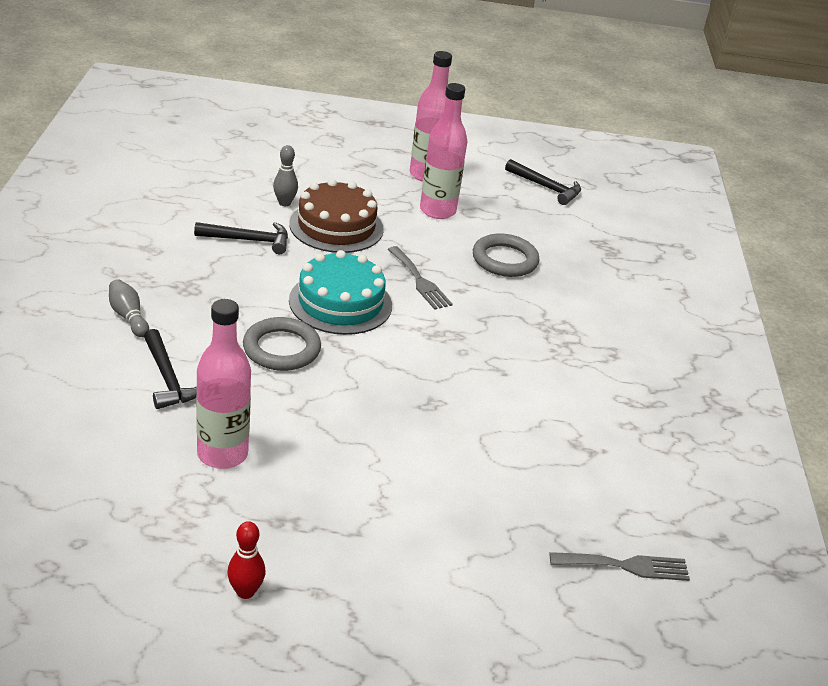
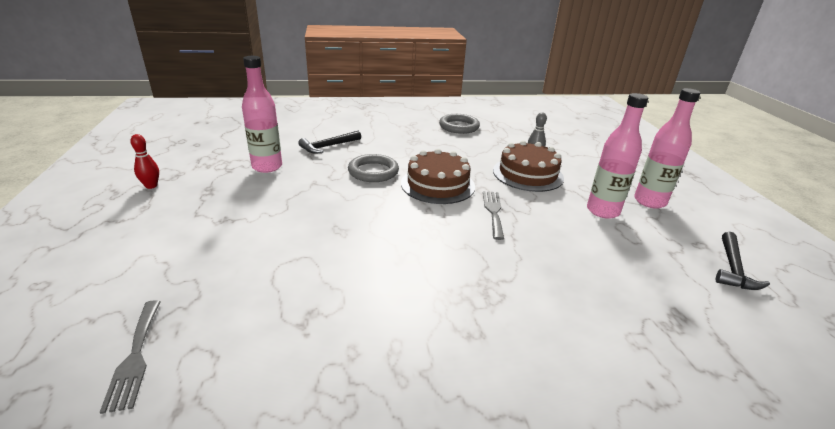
camera: 80 degrees right, 5 degrees down
(128, 317) = (376, 131): grey bowling pin -> none
(249, 240) = (479, 150): black hammer -> none
(340, 303) = (437, 184): turquoise cake -> brown cake
(420, 281) = (493, 212): grey fork -> grey fork turned 135 degrees clockwise
(504, 260) = (569, 251): grey ring -> grey ring (459, 126)

